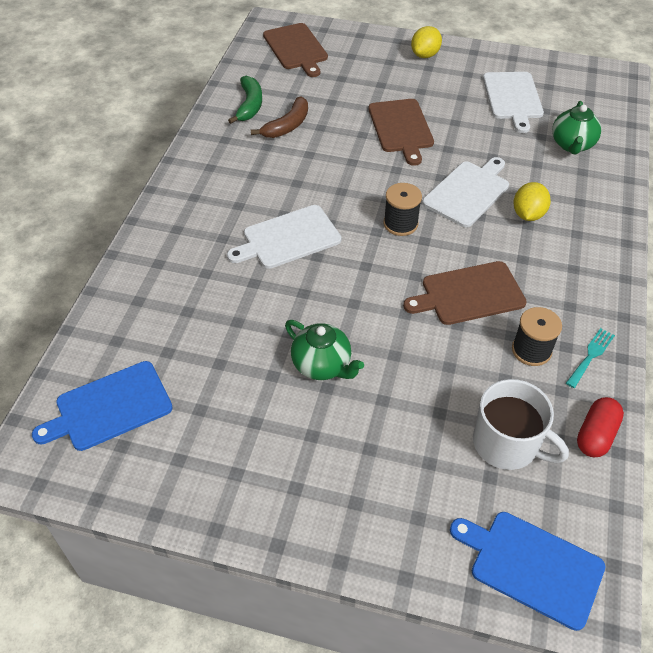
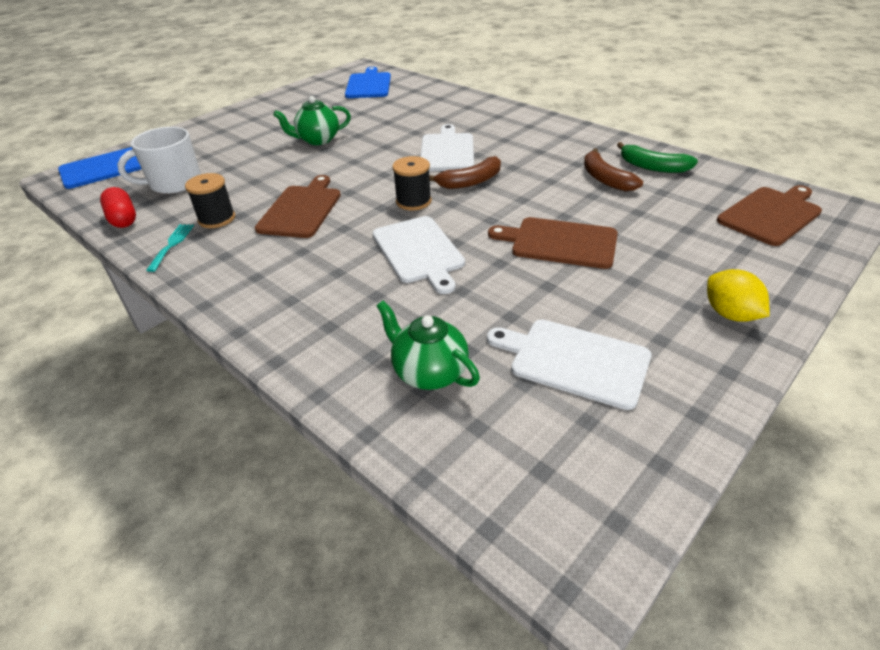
camera: 120 degrees right, 10 degrees down
(296, 48) = (771, 214): brown cutting board -> brown cutting board turned 135 degrees clockwise
(342, 200) = (470, 182): none -> brown banana
(528, 214) = (350, 278): yellow lemon -> none
(591, 355) = (172, 245): turquoise fork -> turquoise fork turned 150 degrees counterclockwise

